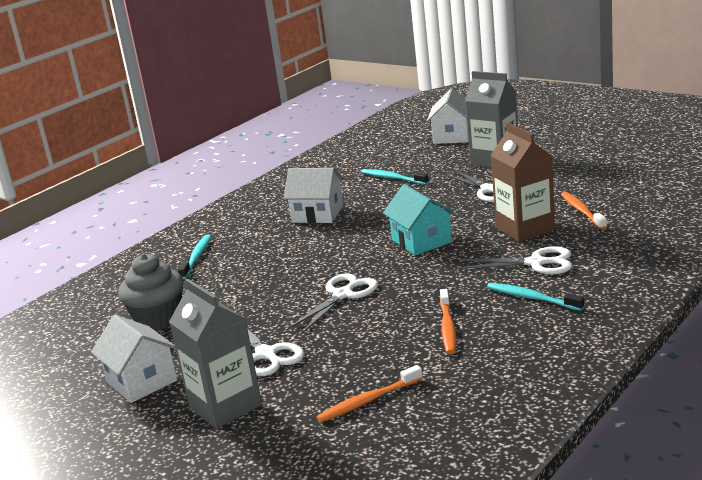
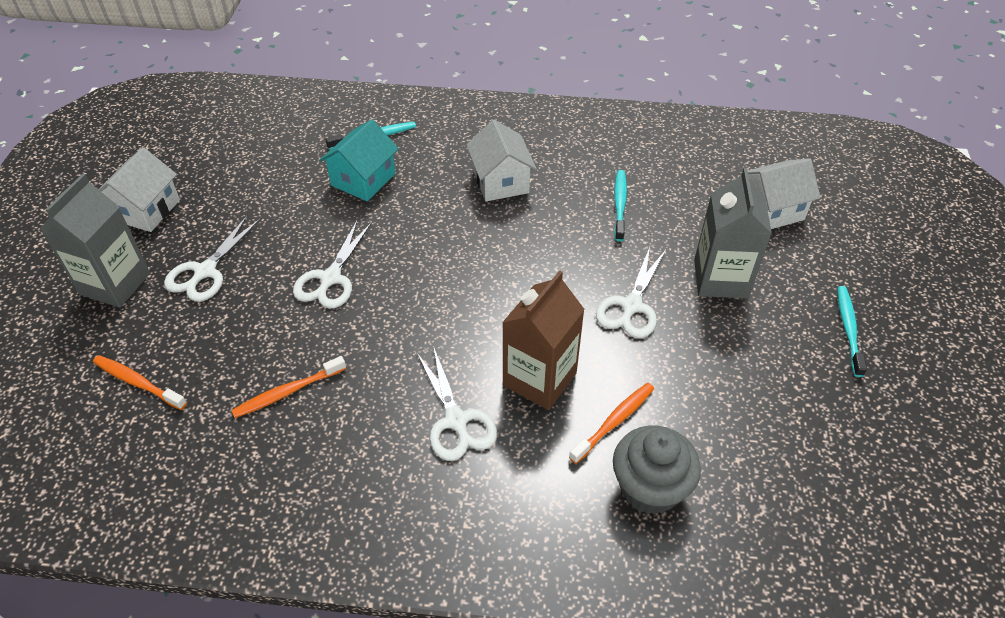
camera: 55 degrees right, 25 degrees up
(158, 319) = (250, 169): grey cupcake -> grey cupcake (649, 488)
(342, 295) = (331, 278): white scissors -> white scissors turned 105 degrees clockwise
(421, 241) = (471, 294): turquoise house -> turquoise house (363, 179)
(532, 298) = (371, 446): turquoise toothbrush -> turquoise toothbrush (848, 329)

